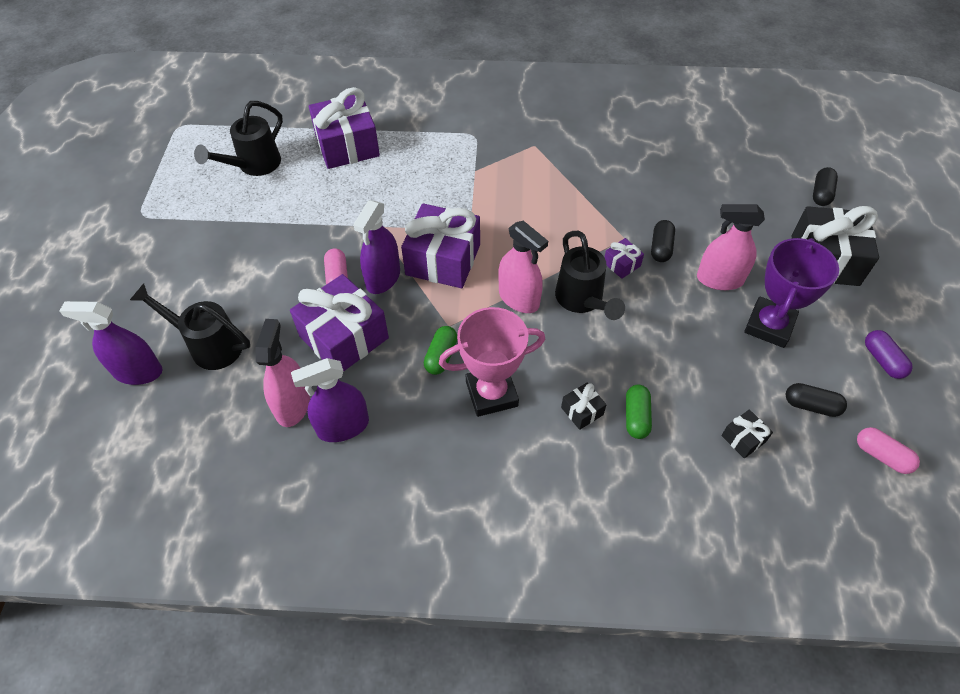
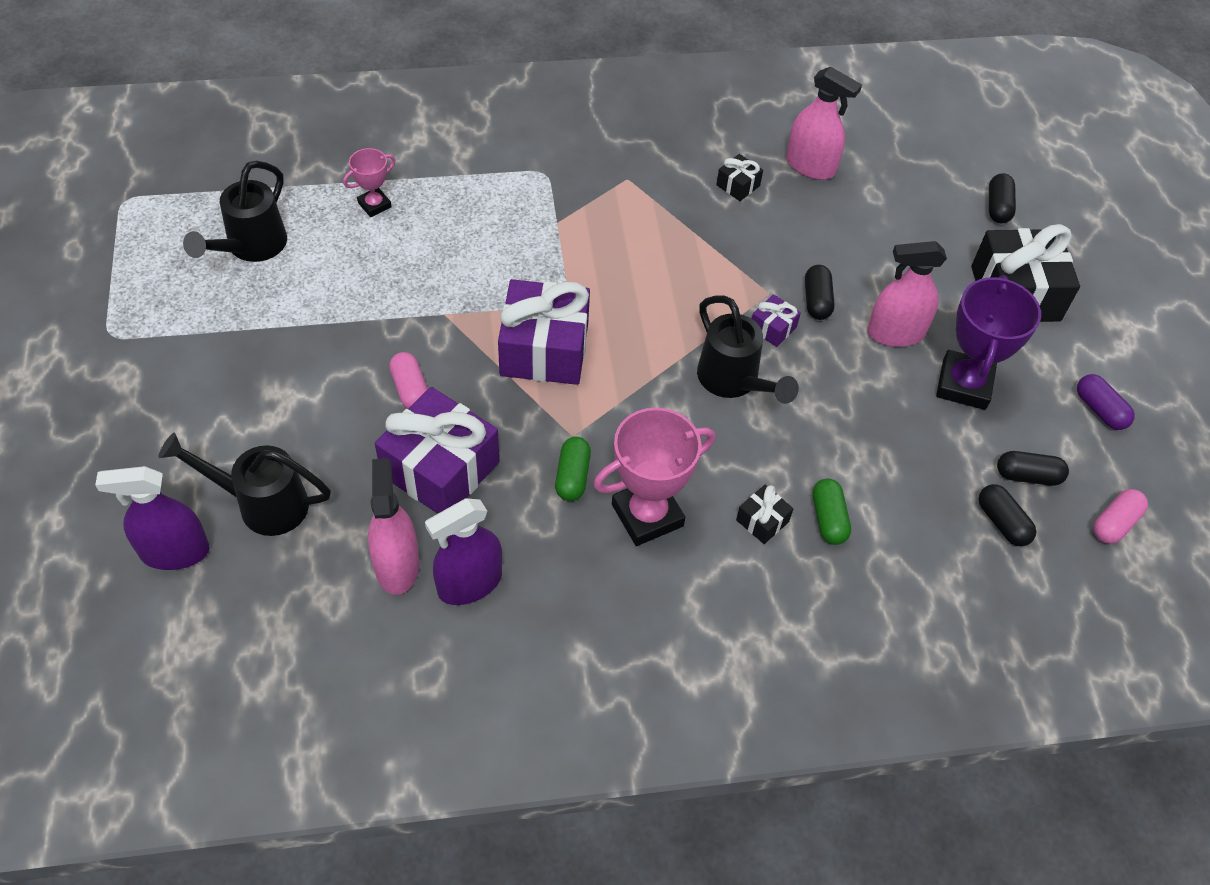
camera: 15 degrees left, 0 degrees up
(347, 146) = (374, 205): purple gift -> pink trophy
(383, 278) = (471, 383): purple spray bottle -> none
(519, 298) = (654, 389): pink spray bottle -> pink spray bottle (810, 166)
(743, 439) = (957, 527): black gift -> black gift (738, 185)
(782, 441) = (1002, 522): none -> black capsule
(881, 456) = (1115, 523): pink capsule -> pink capsule turned 75 degrees counterclockwise

